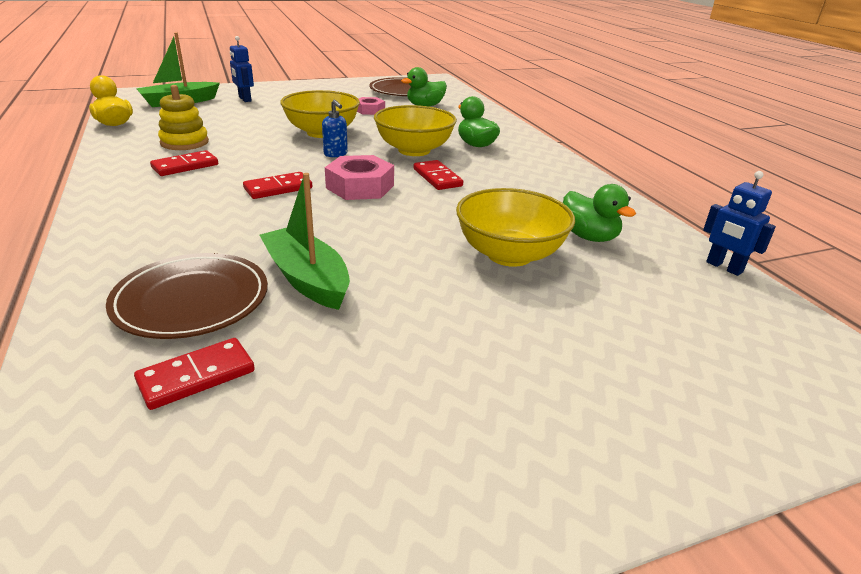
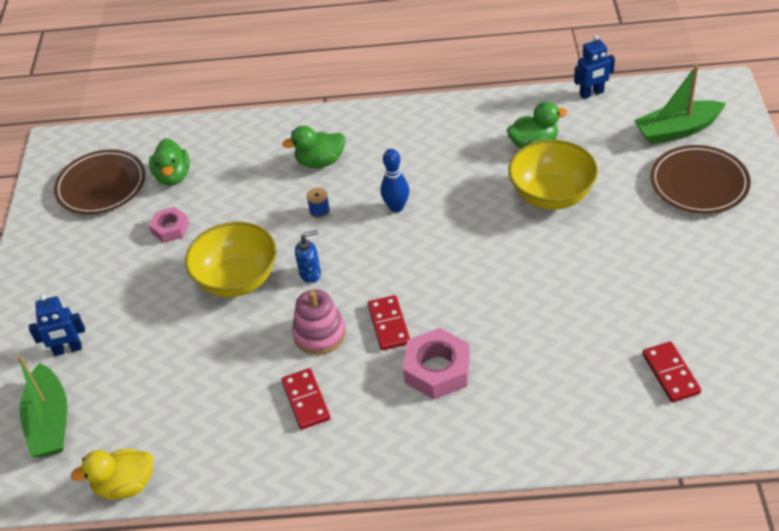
camera: 65 degrees left, 15 degrees up
(184, 142) = (227, 406): yellow stacking toy -> none
(191, 300) = (581, 381): brown plate -> brown plate (699, 183)
(264, 164) = (319, 334): none -> pink stacking toy
(307, 279) = (564, 313): green boat -> green boat (677, 130)
(360, 186) = (401, 264): pink nut -> pink nut (437, 370)
(414, 150) = (319, 211): yellow bowl -> blue spool
(437, 178) = (396, 207): red domino -> blue bowling pin

